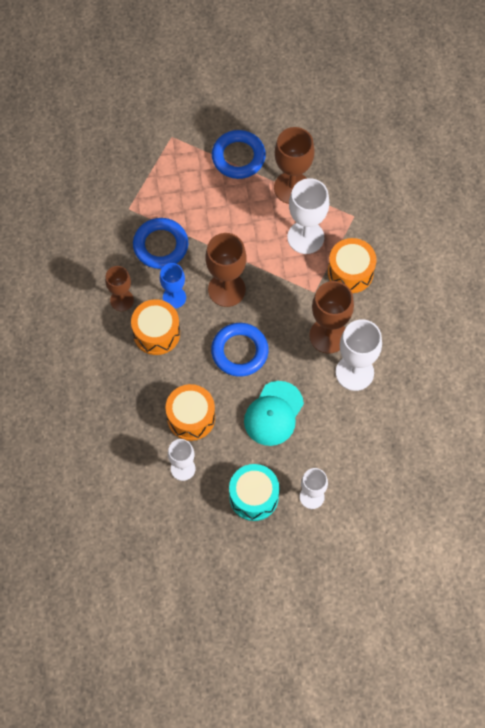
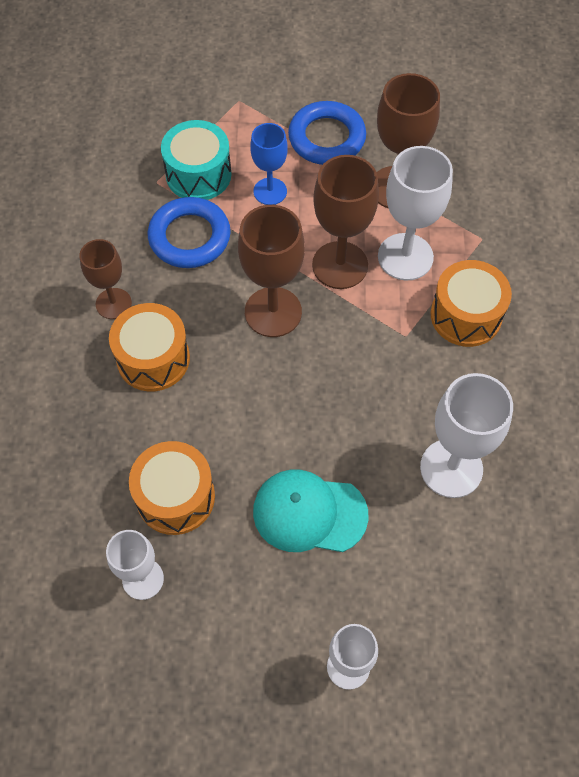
camera: 10 degrees right, 5 degrees down
(174, 297) = (192, 311): blue goblet -> blue goblet (270, 191)
(239, 351) = (274, 406): blue ring -> none
(254, 497) = (249, 649): turquoise drum -> turquoise drum (198, 174)
(273, 413) = (309, 513): turquoise cap -> turquoise cap turned 60 degrees clockwise
(328, 335) = (417, 404): brown goblet -> brown goblet (340, 265)

